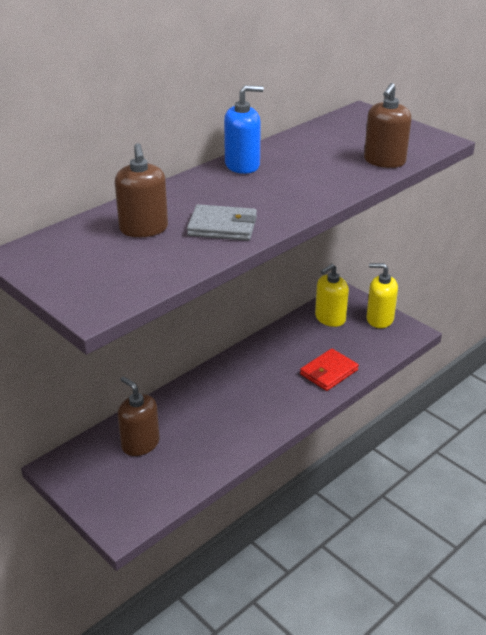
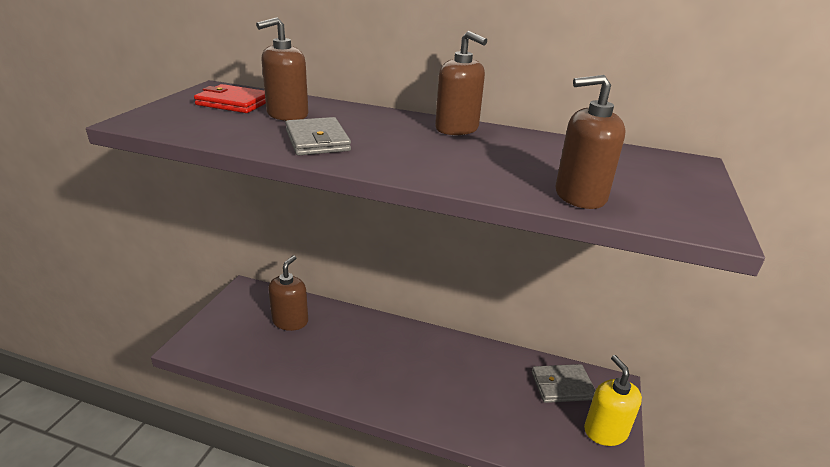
camera: 60 degrees right, 5 degrees down
(242, 165) = (457, 129): blue soap dispenser -> brown soap dispenser
(329, 372) = (472, 415): red wallet -> red wallet (234, 103)
(330, 318) = (562, 386): yellow soap dispenser -> grey wallet

